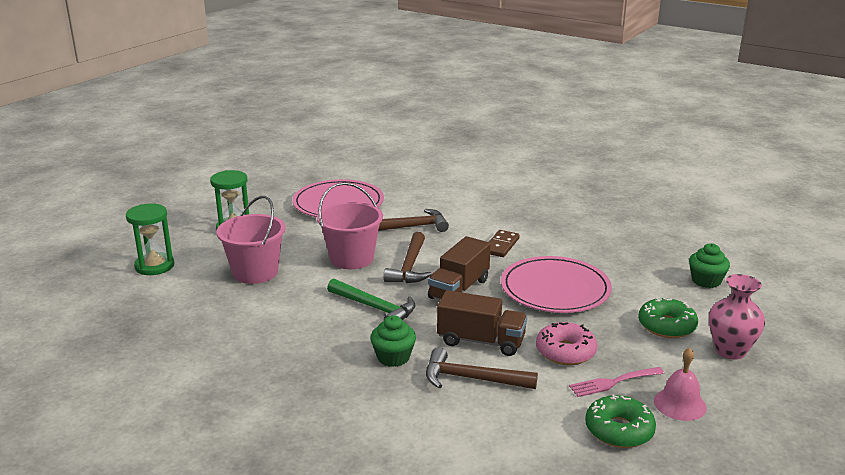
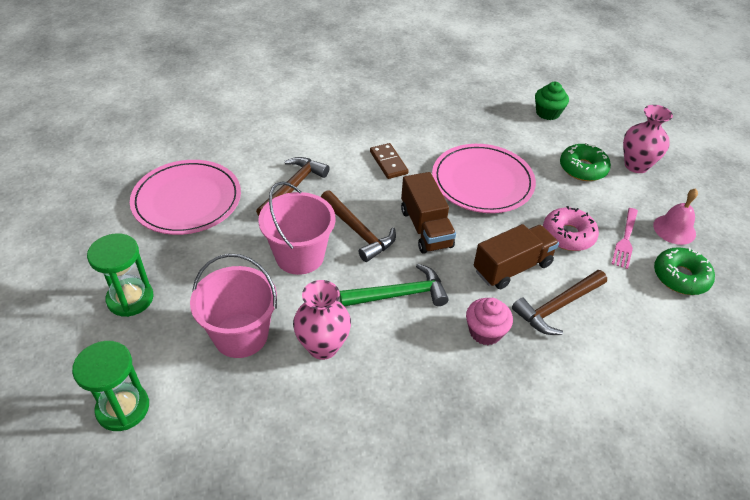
camera: 50 degrees left, 20 degrees up
(286, 302) = (323, 346): none -> pink vase
(393, 357) = (485, 332): green cupcake -> pink cupcake

